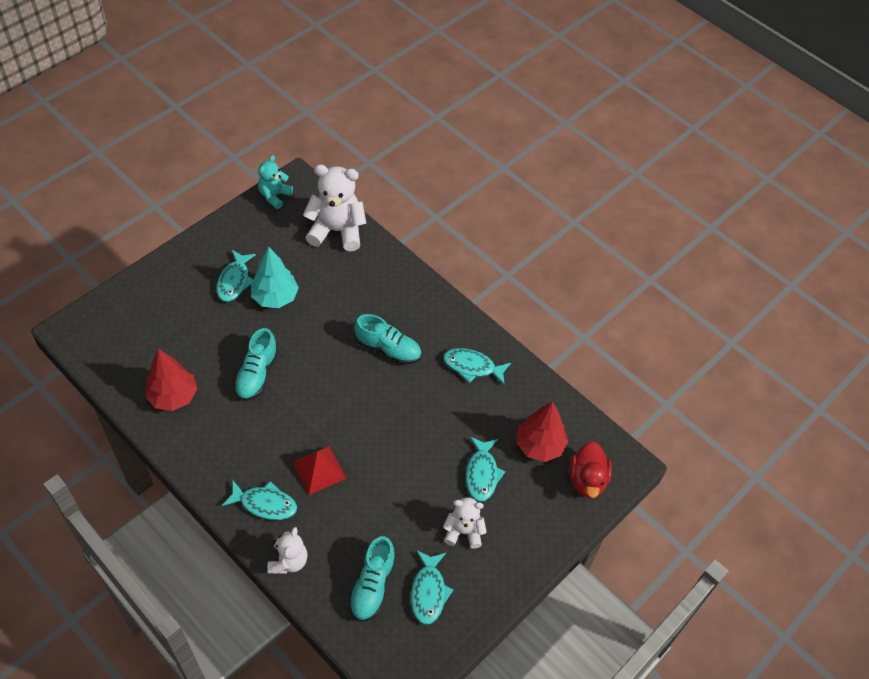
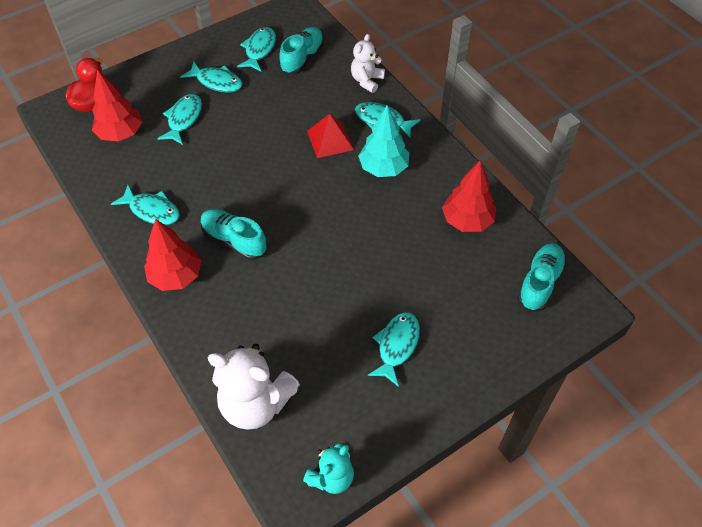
camera: 165 degrees left, 0 degrees up
(257, 374) = (379, 232): turquoise shoe -> turquoise shoe (539, 283)
(275, 297) = (349, 317): turquoise tree -> turquoise tree (383, 168)
(428, 312) = (176, 276): none -> red tree
(463, 531) = (217, 82): white teddy bear -> turquoise fish

